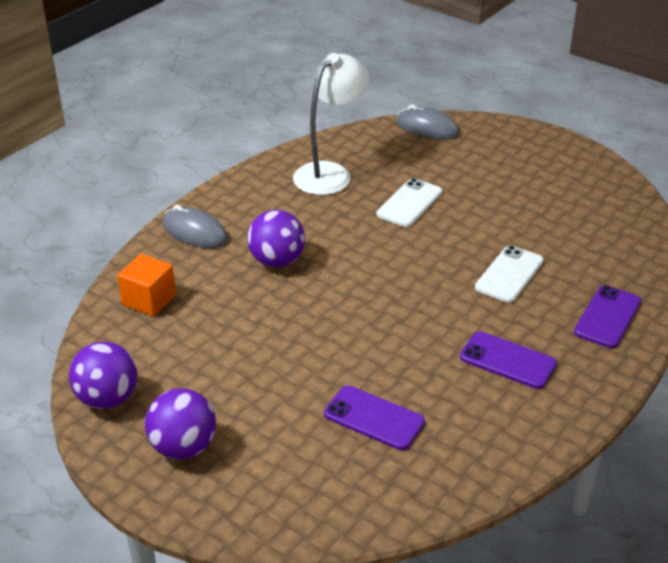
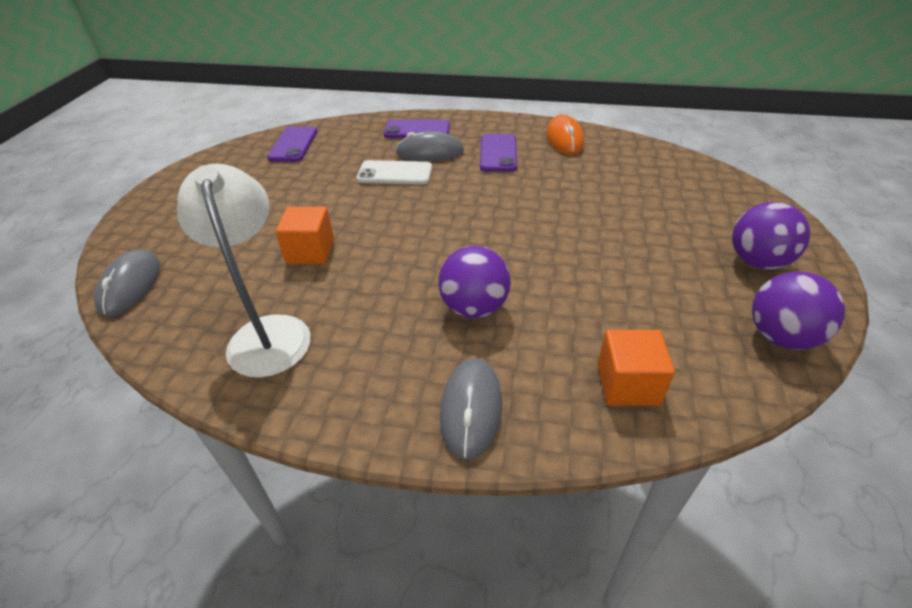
camera: 115 degrees left, 5 degrees up
(330, 173) = (268, 332): white lamp -> white lamp turned 60 degrees clockwise
(374, 418) = (613, 187): purple phone -> purple phone (293, 145)
(409, 203) = (310, 251): white phone -> orange cube
(510, 432) = (564, 139): none -> orange mouse
(542, 310) = (430, 152): none -> grey mouse

